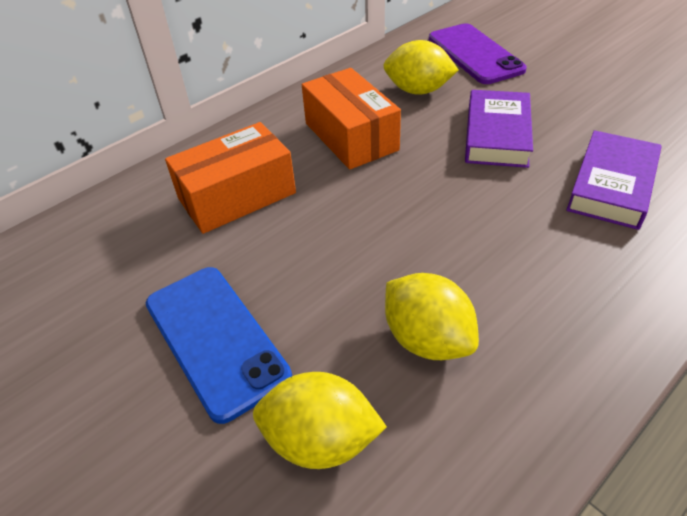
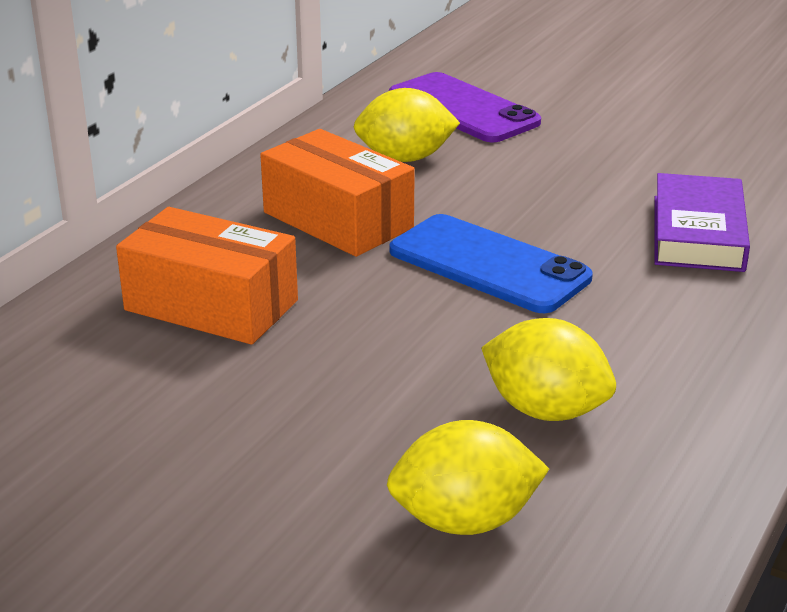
camera: 20 degrees left, 15 degrees down
(215, 339) = (274, 455): blue phone -> blue phone (488, 265)
(237, 196) = (211, 305): orange box -> orange box turned 75 degrees clockwise
(497, 135) = (535, 197): purple book -> none

